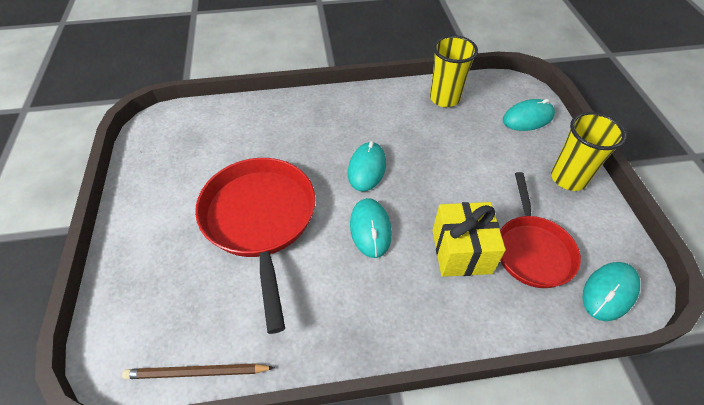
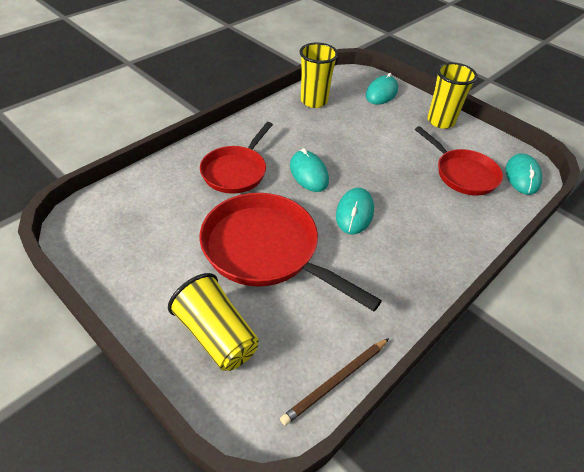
camera: 40 degrees left, 5 degrees down
(155, 269) = (216, 335): none -> yellow cup
(306, 136) = (236, 171): none -> red pan
(370, 229) = (354, 213): turquoise mouse -> turquoise mouse turned 60 degrees clockwise
(461, 251) = (425, 196): yellow gift -> none

